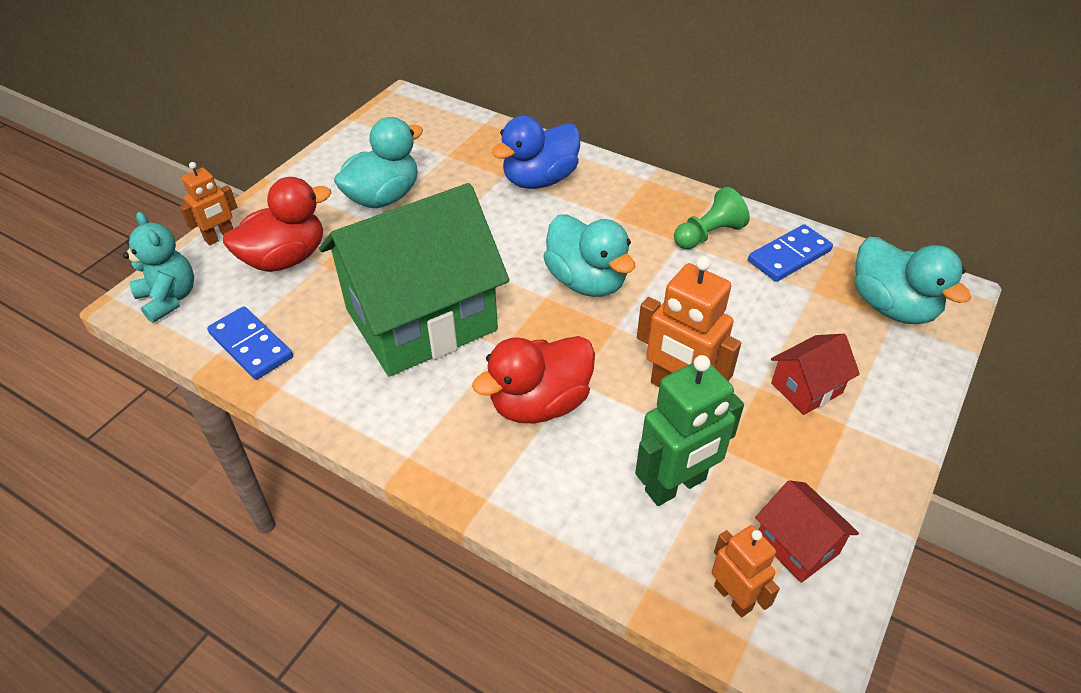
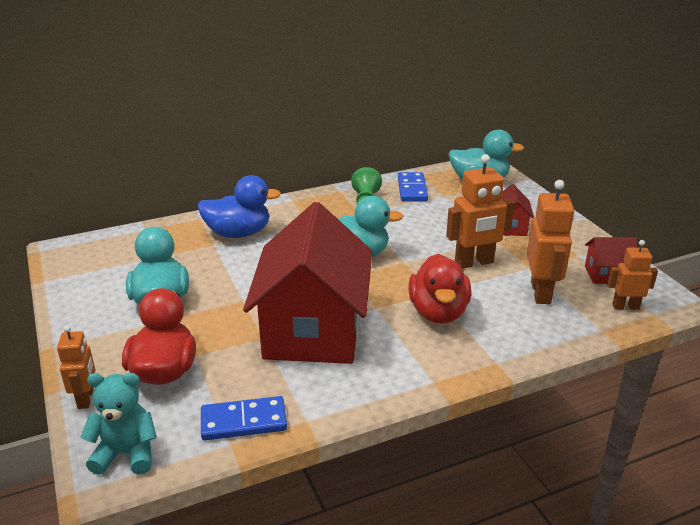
camera: 55 degrees left, 15 degrees down
(421, 320) = (313, 330): green house -> red house
(540, 180) = (238, 233): blue duck -> blue duck turned 90 degrees counterclockwise
(676, 486) = (541, 292): green robot -> orange robot

